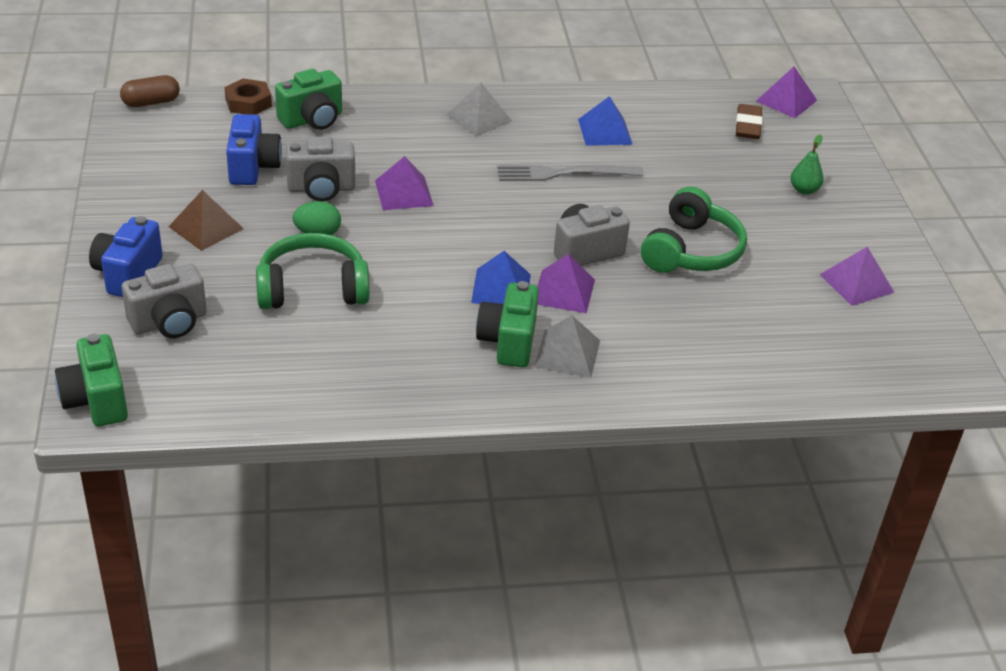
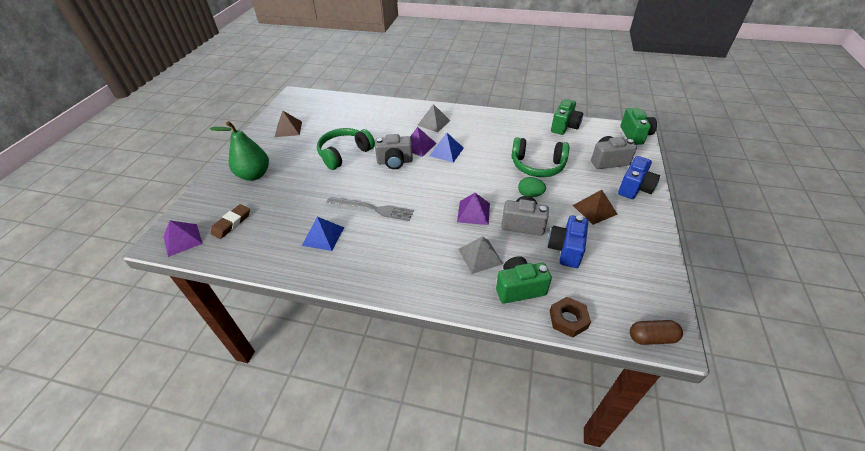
camera: 155 degrees left, 5 degrees up
(479, 118) = (397, 265): grey pyramid -> grey pyramid (480, 256)
(508, 342) = (455, 130): green camera -> green camera (564, 126)
(804, 190) = (254, 175): green pear -> green pear, size x2.02
(857, 283) = (288, 129): purple pyramid -> brown pyramid

